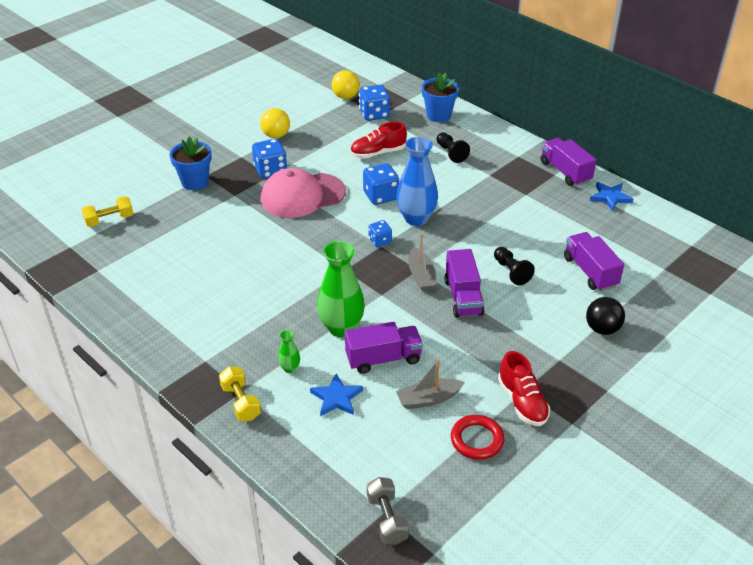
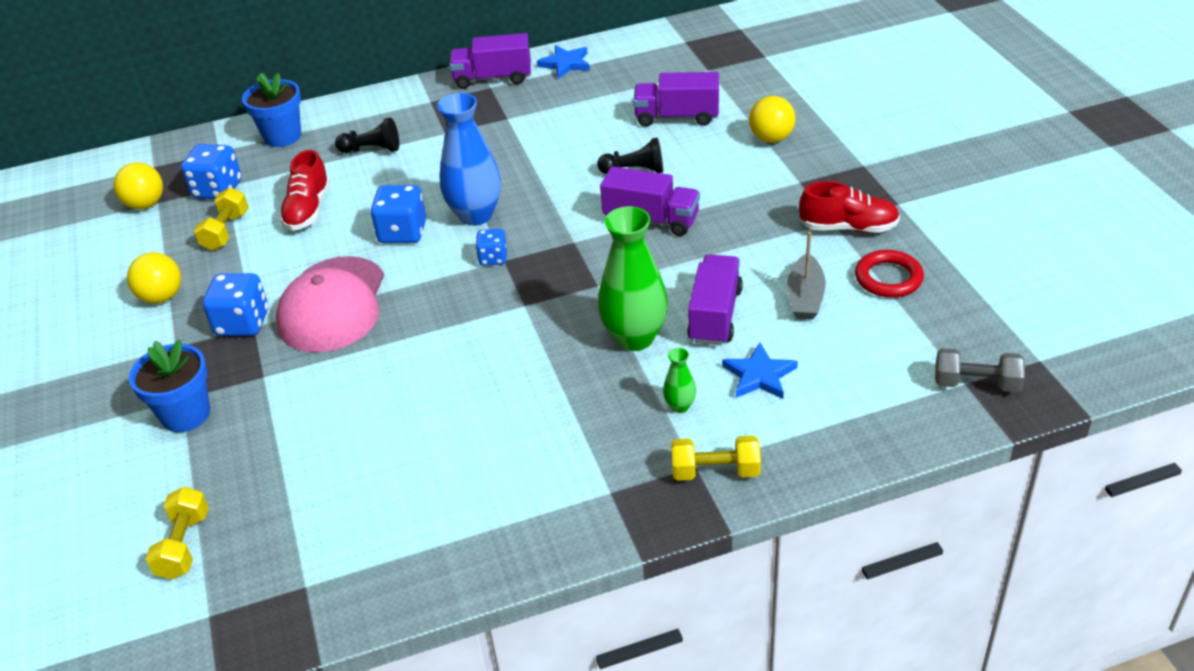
camera: 60 degrees left, 0 degrees up
(341, 133) = (226, 231): none -> yellow dumbbell
(421, 276) = (588, 242): grey boat -> none
(602, 329) = (771, 138): black ball -> yellow ball

